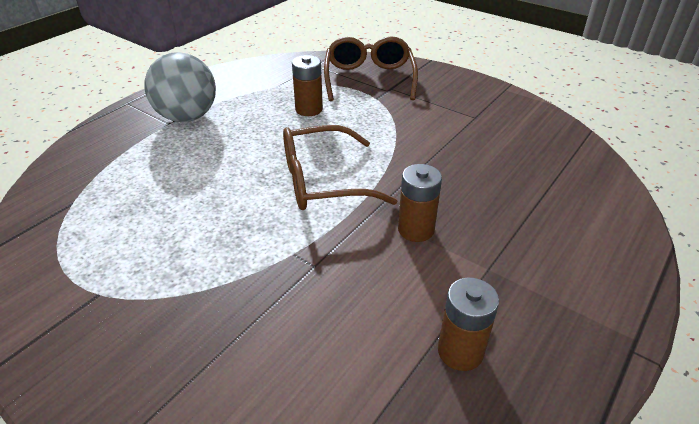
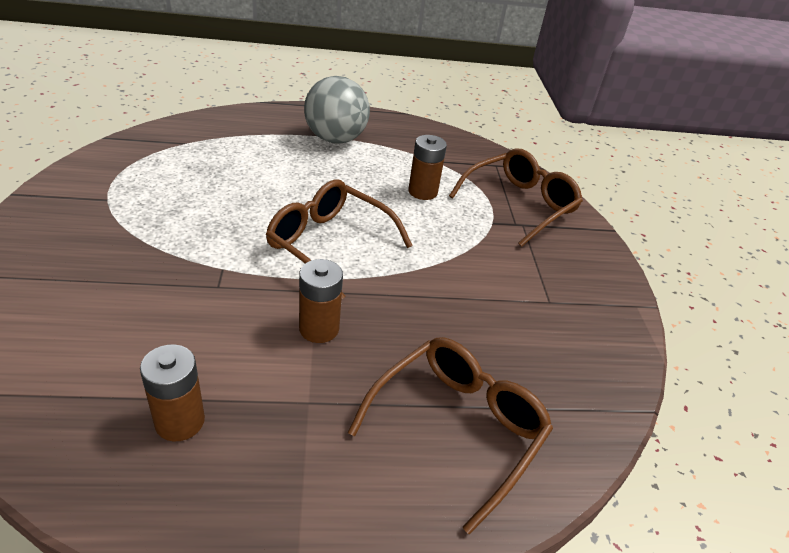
camera: 45 degrees right, 0 degrees up
(558, 210) = (456, 428): none -> brown glasses

